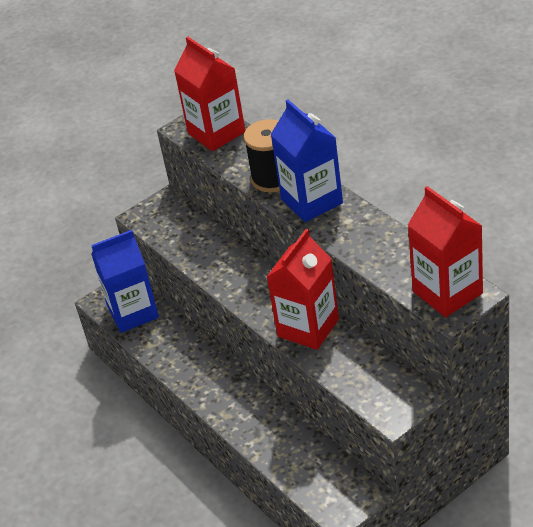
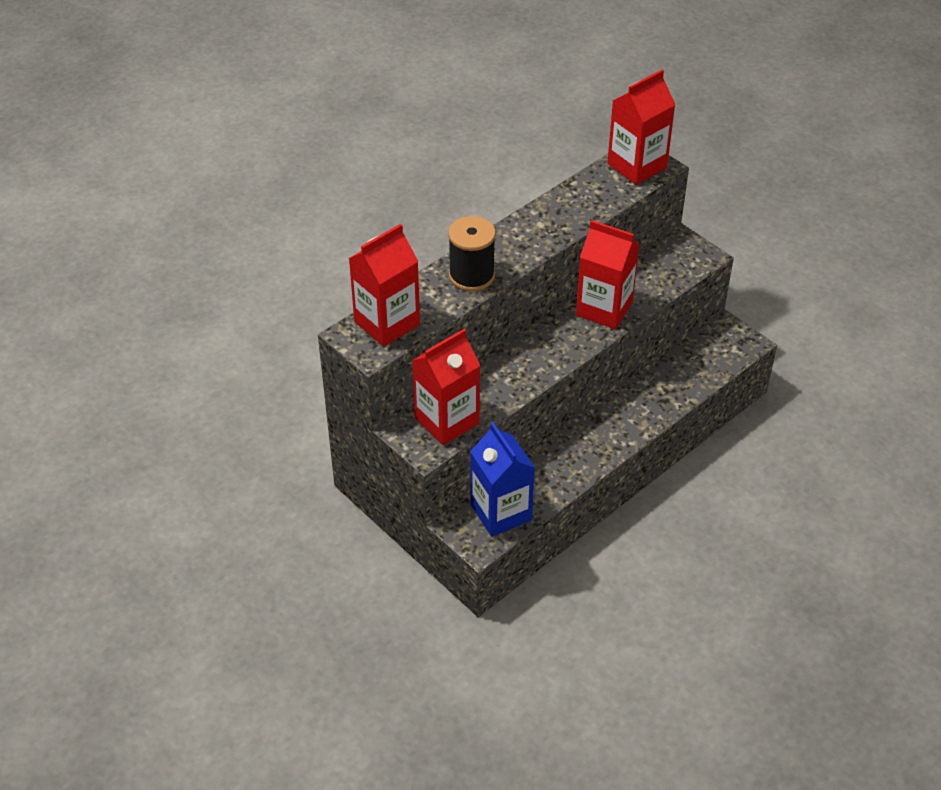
camera: 100 degrees left, 5 degrees up
(172, 225) = (447, 421): none -> red carton
(312, 201) = (510, 248): blue carton -> none

